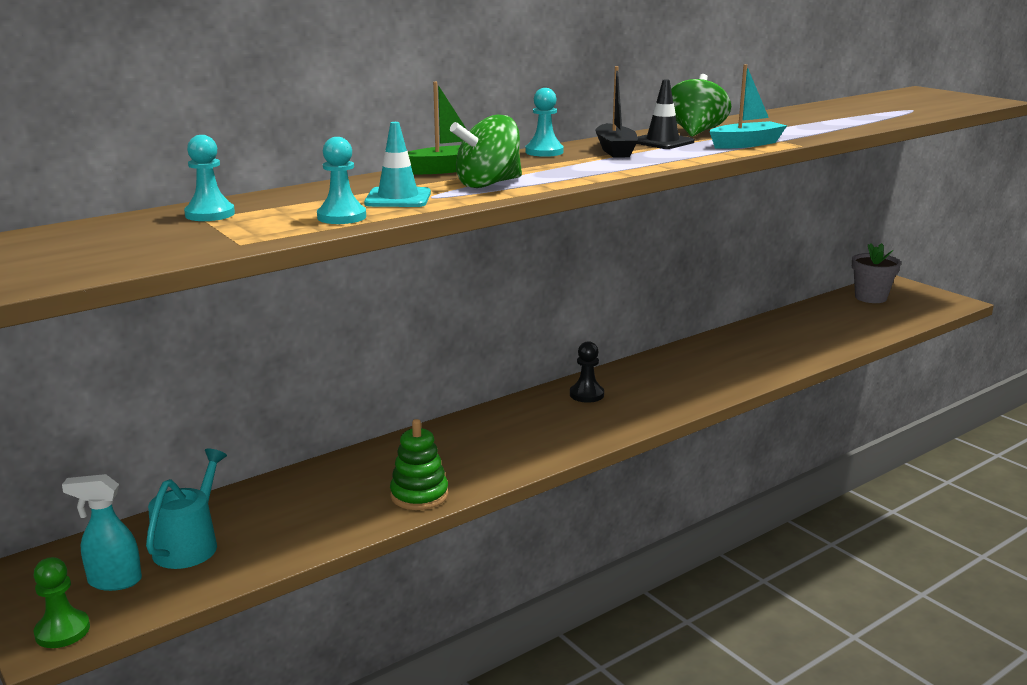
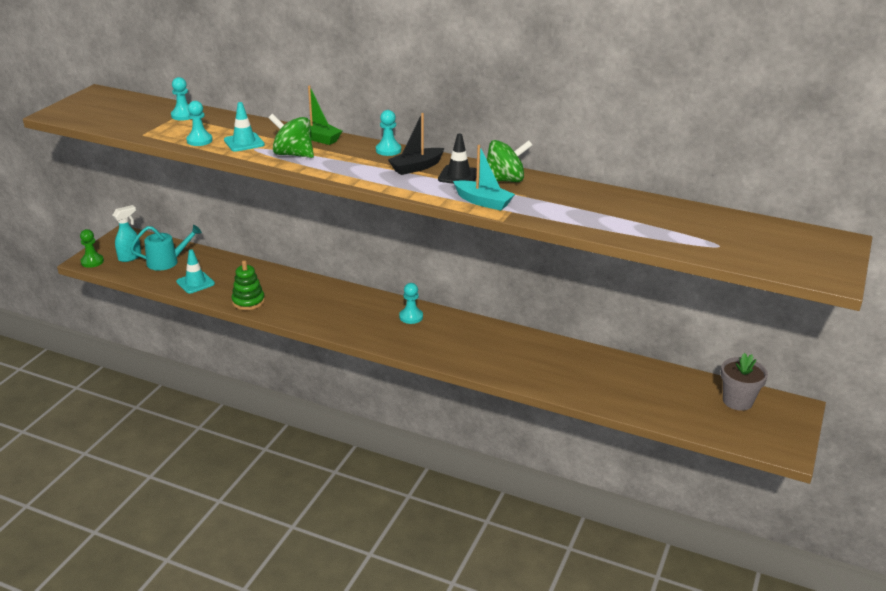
camera: 60 degrees right, 10 degrees up
(114, 581) = (130, 257): turquoise spray bottle -> turquoise spray bottle turned 75 degrees clockwise
(302, 530) = (195, 283): none -> turquoise traffic cone
(586, 394) = (411, 317): black pawn -> turquoise pawn

